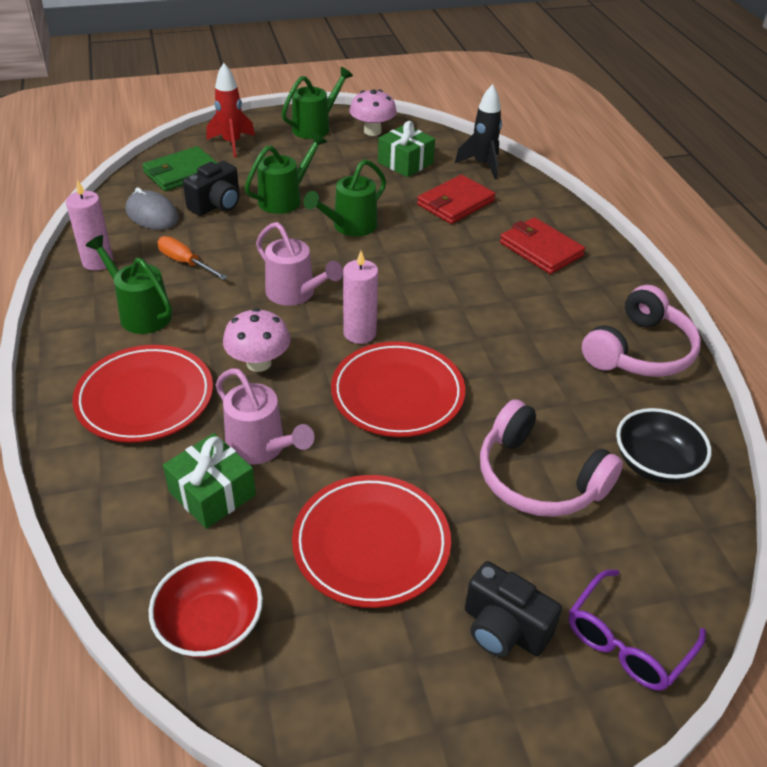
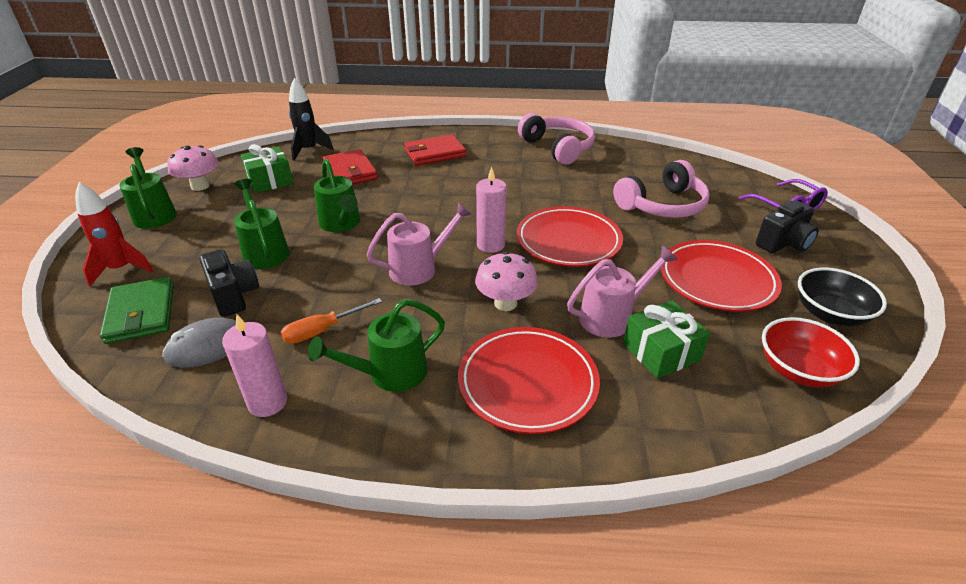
camera: 70 degrees left, 5 degrees down
(655, 464) = (656, 167): black bowl -> black bowl (830, 314)

